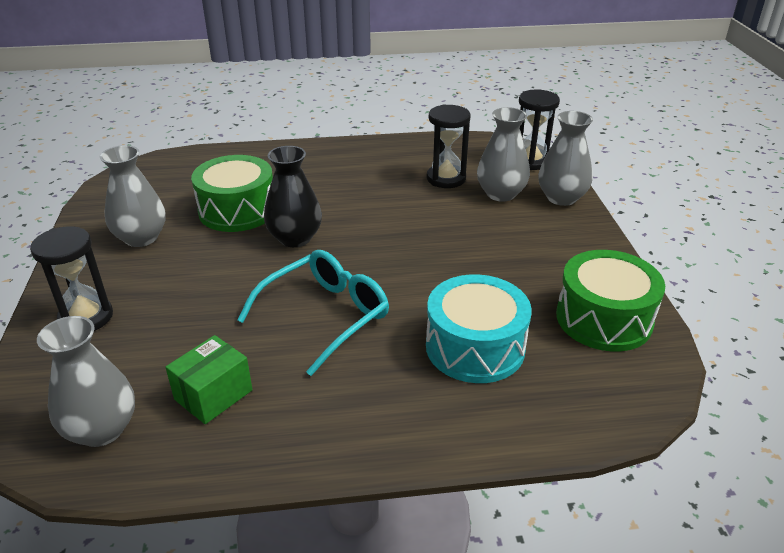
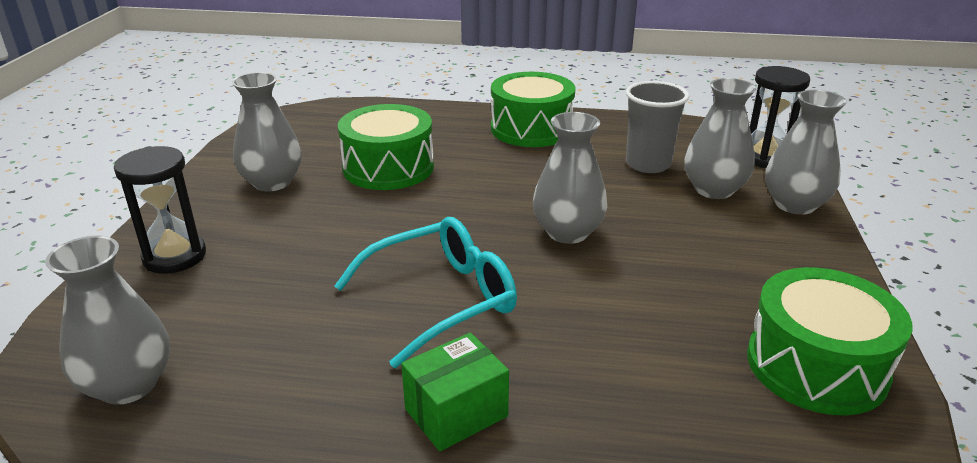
camera: 15 degrees right, 5 degrees down
(213, 395) = (270, 369): green box -> green box (456, 413)
(295, 238) = (441, 206): black vase -> none
(344, 159) = (531, 129): none -> green drum
(403, 245) = (567, 232): none -> grey vase
(446, 178) = (648, 164): black hourglass -> grey cup
(475, 347) = (620, 371): turquoise drum -> none

